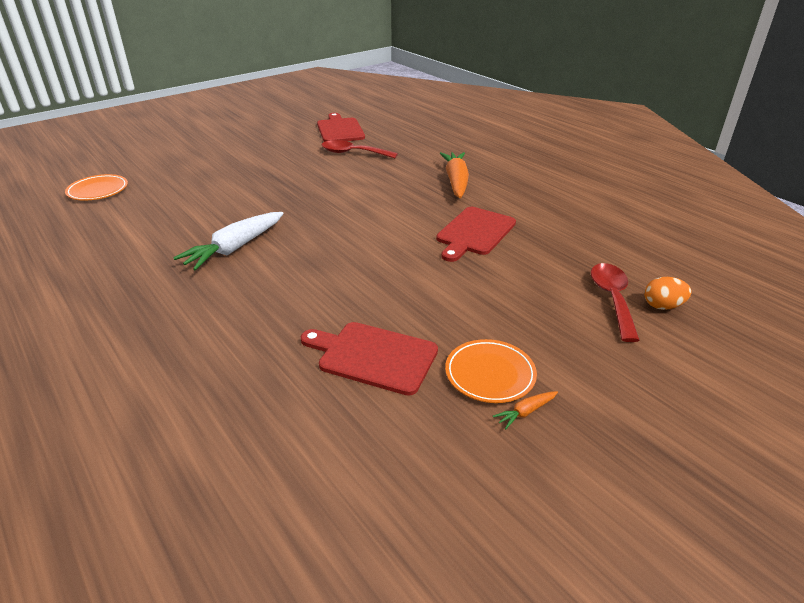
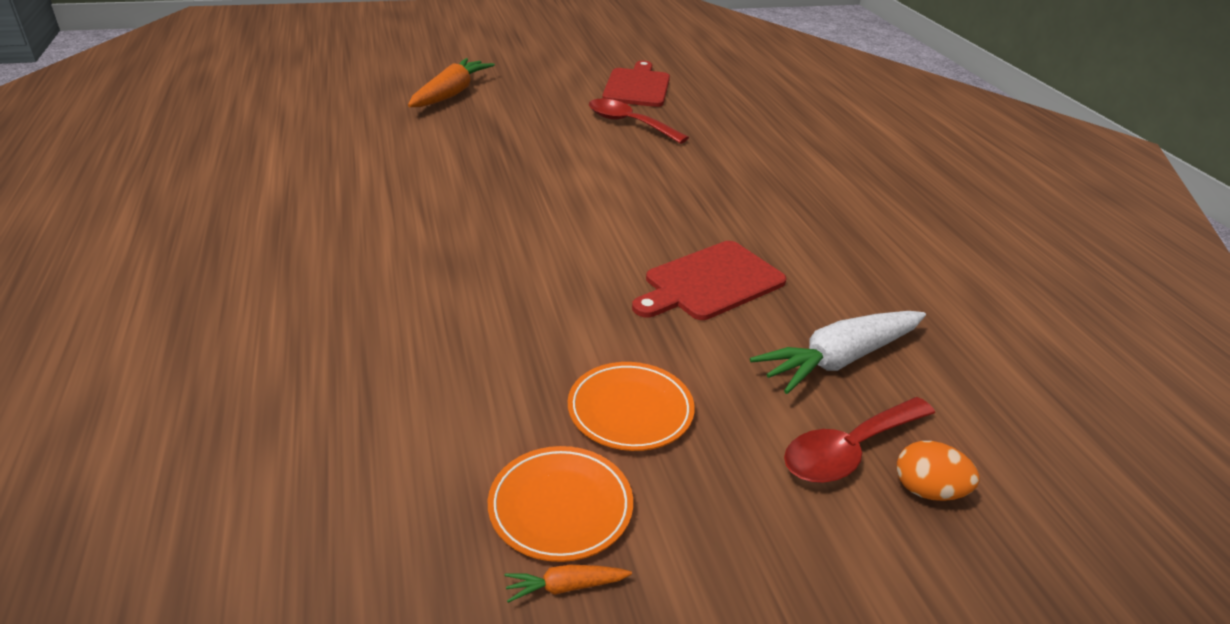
camera: 20 degrees right, 0 degrees up
(98, 191) = (279, 103): orange plate -> orange plate (630, 410)
(234, 248) = (372, 218): white carrot -> white carrot (839, 360)
(373, 356) = (422, 423): red cutting board -> none
(456, 181) = (744, 198): orange carrot -> orange carrot (451, 94)
(612, 299) = (848, 451): red spoon -> red spoon turned 150 degrees counterclockwise

